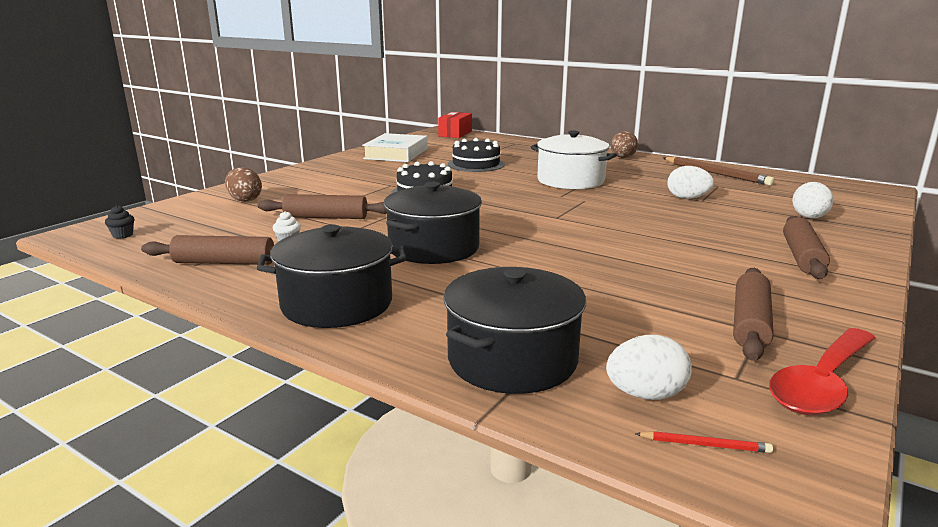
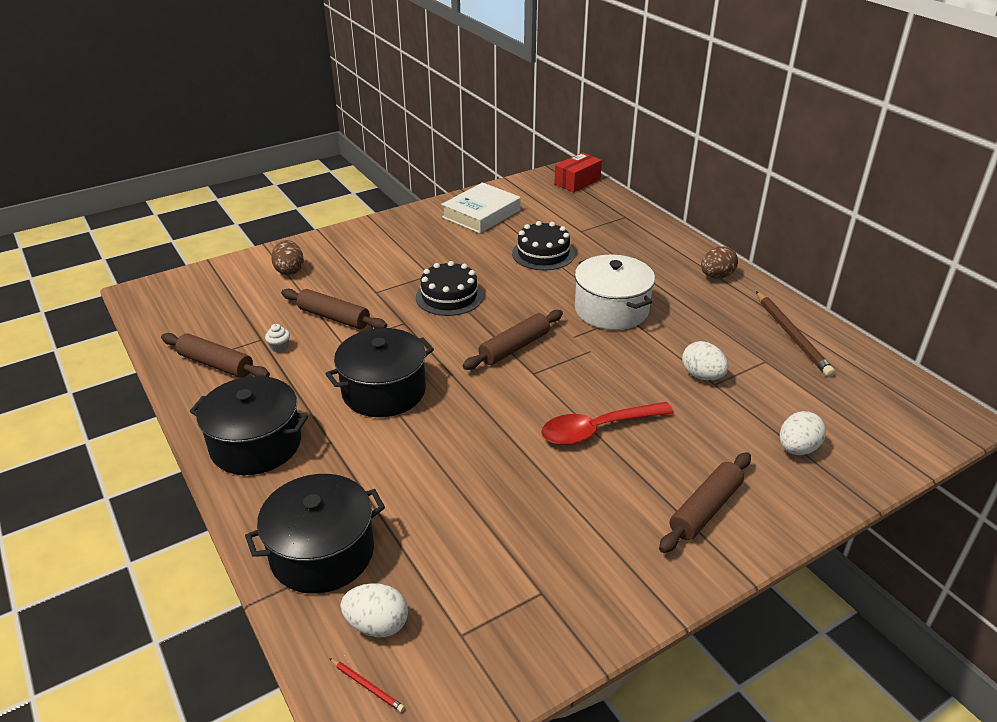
camera: 25 degrees right, 15 degrees up
(122, 235) = (170, 303): black cupcake -> none
(750, 323) = (543, 580): brown rolling pin -> brown rolling pin (514, 347)
(822, 383) = (519, 667): red spoon -> red spoon (597, 430)

